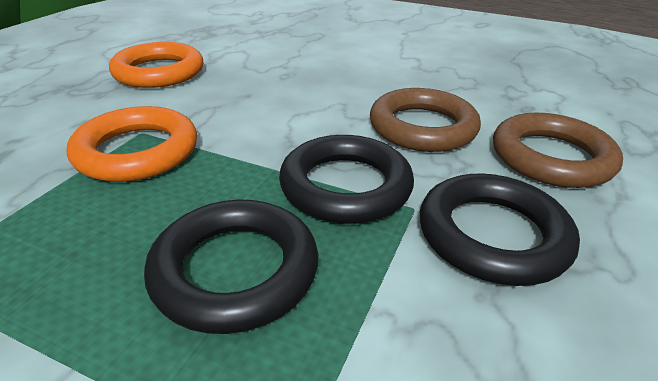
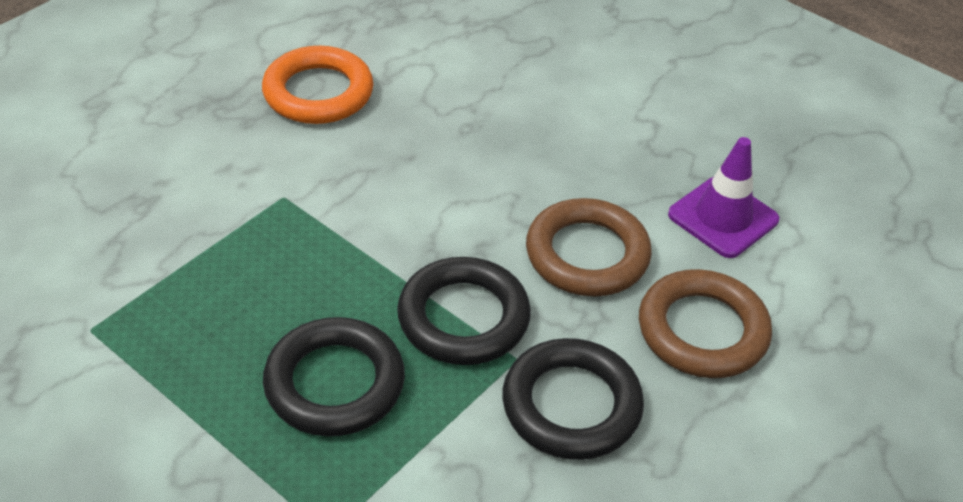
camera: 15 degrees right, 10 degrees up
(137, 151) = (276, 225): orange ring -> none
(502, 93) = (723, 217): none -> purple traffic cone

